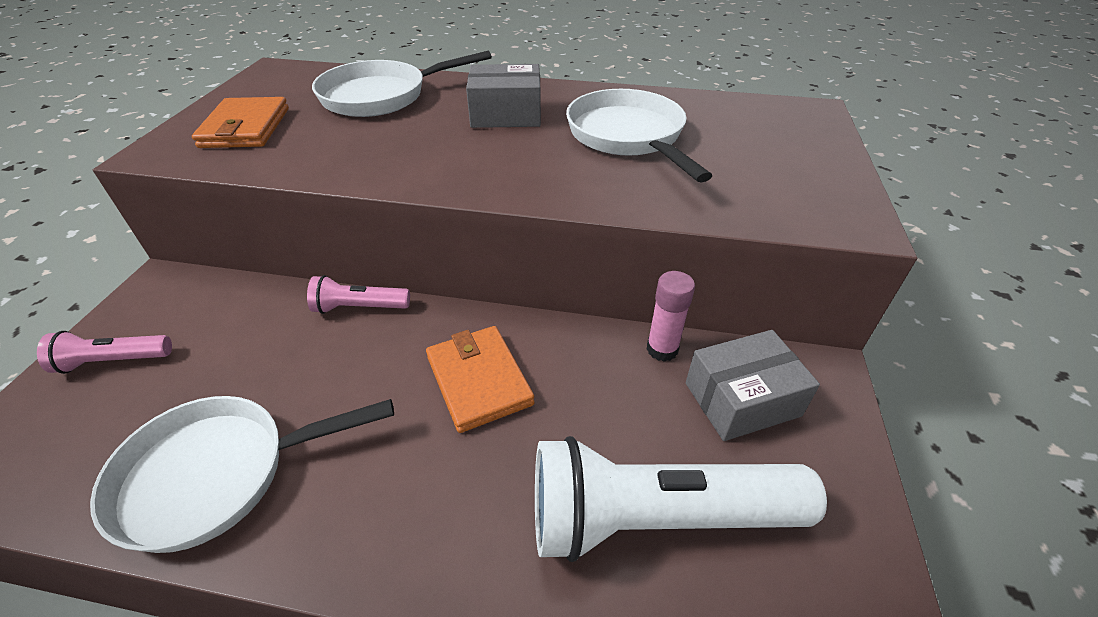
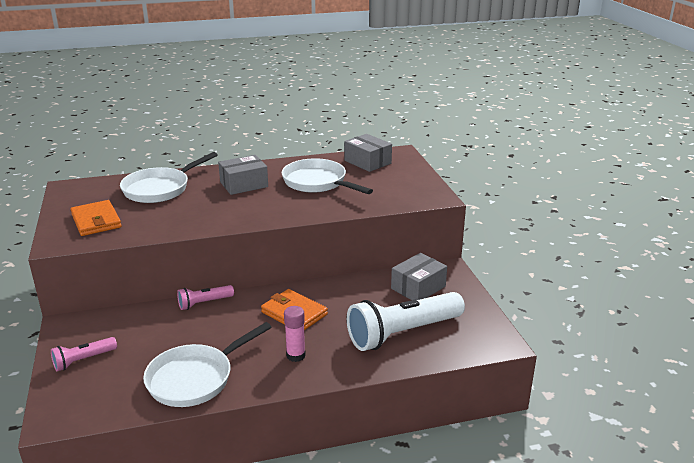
camera: 25 degrees left, 15 degrees down
(662, 349) = (373, 279): pink glue stick -> pink glue stick (295, 355)
(742, 116) = (367, 162): none -> grey box

